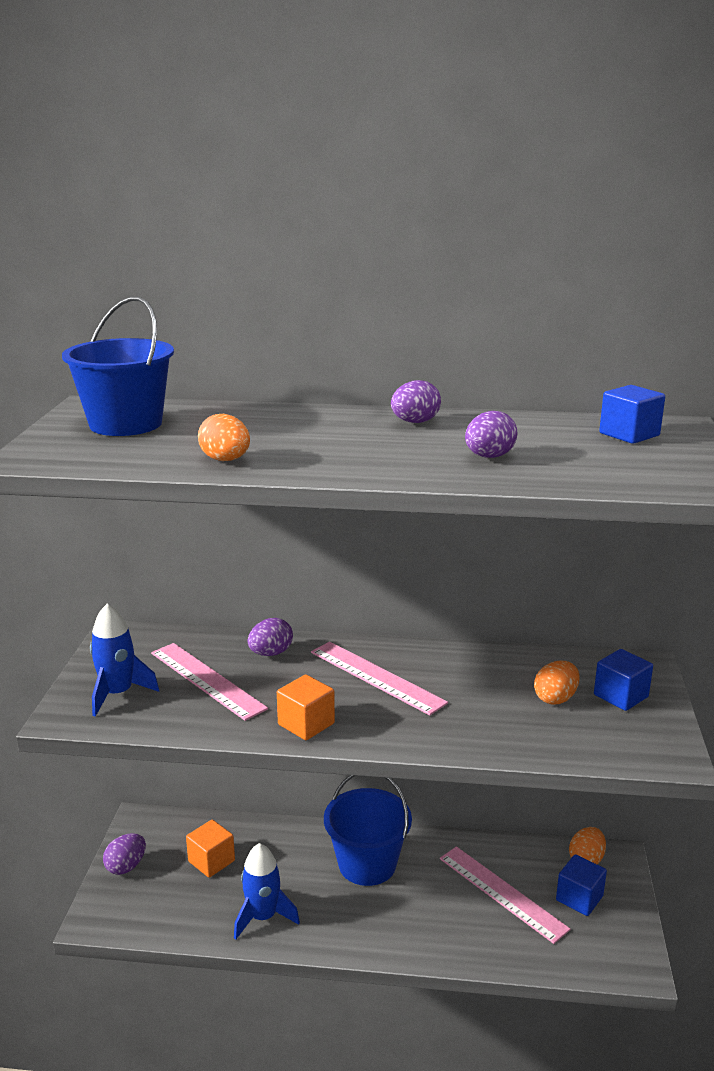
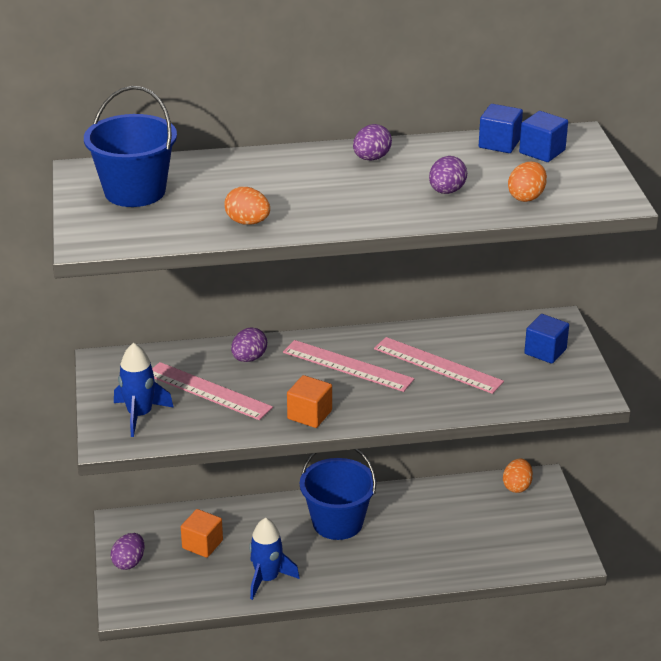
camera: 15 degrees left, 10 degrees up
(502, 893) = (456, 524): pink ruler -> pink ruler (438, 365)
(555, 698) = (496, 362): orange egg -> orange egg (526, 197)
(579, 898) = (518, 517): blue cube -> blue cube (499, 143)

